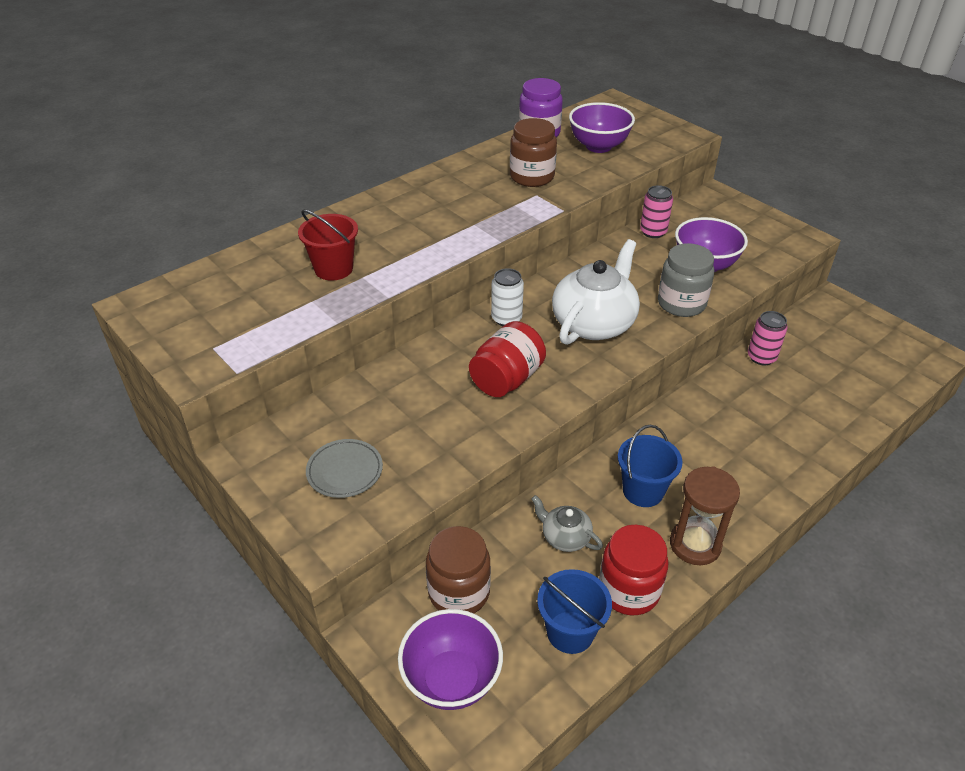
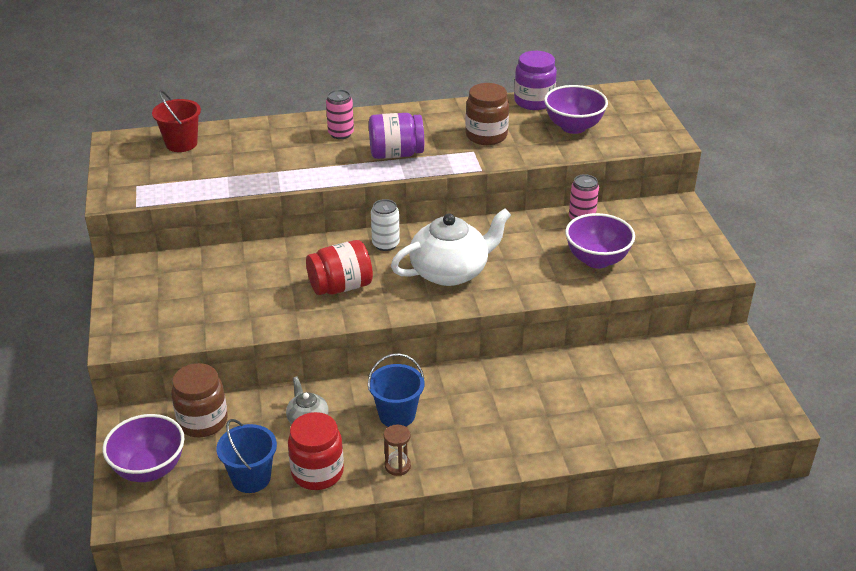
camera: 30 degrees right, 5 degrees down
(333, 269) = (264, 159): red bucket -> red bucket (181, 144)
(345, 471) = (173, 303): grey plate -> none
(466, 220) = (396, 154): none -> purple jar
(681, 303) = (540, 282): grey jar -> none
(695, 544) = (397, 466): brown hourglass -> brown hourglass, size x0.58
(761, 357) = (606, 360): pink can -> pink can (341, 134)

